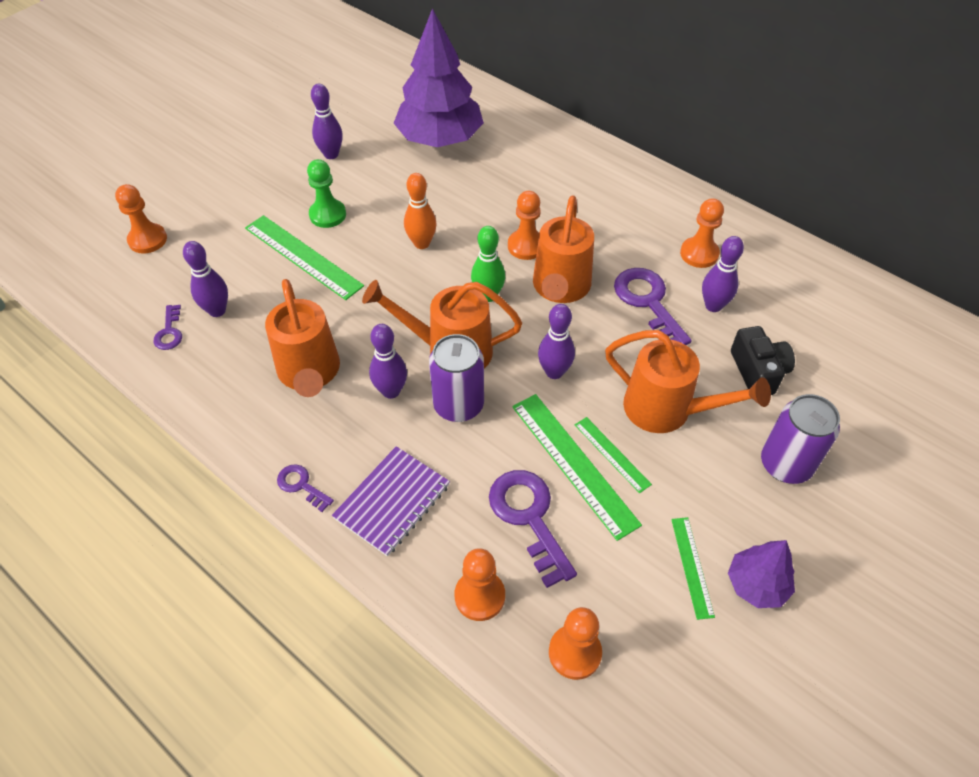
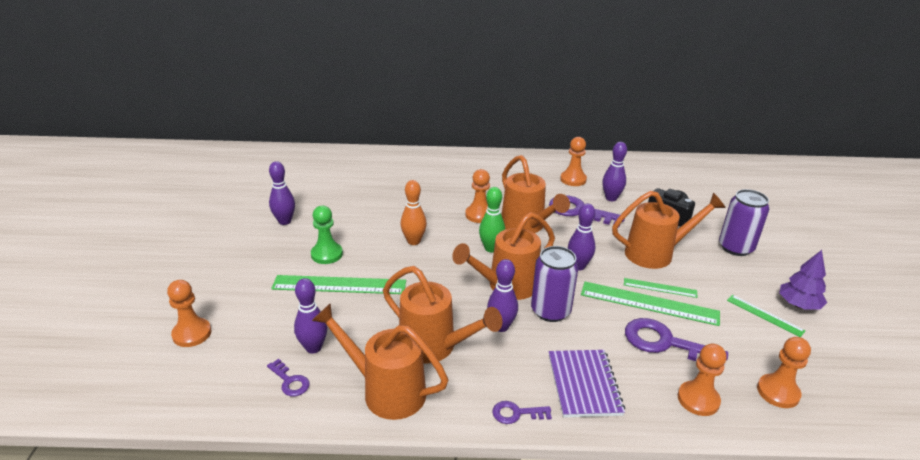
camera: 40 degrees left, 20 degrees down
(226, 390) = (386, 391): none -> orange watering can
(440, 139) = (353, 185): purple tree -> none

